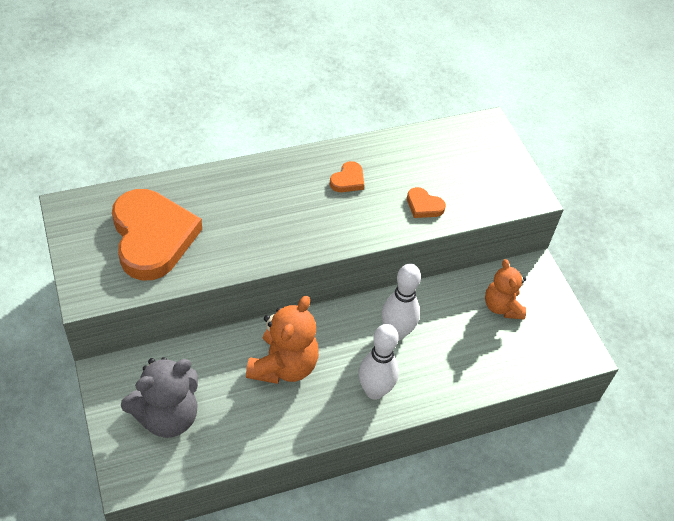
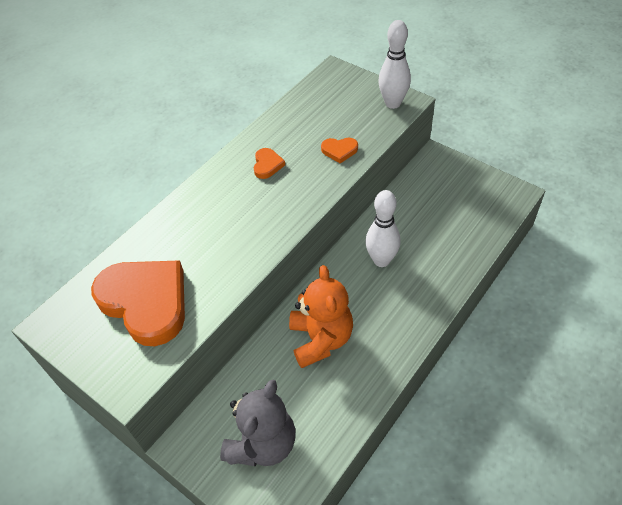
camera: 25 degrees left, 0 degrees up
(374, 391) = (403, 312): white bowling pin -> white bowling pin (393, 103)
(502, 307) = (436, 196): orange teddy bear -> none

